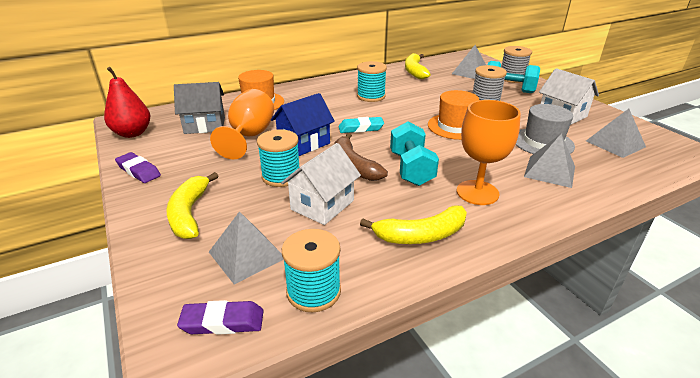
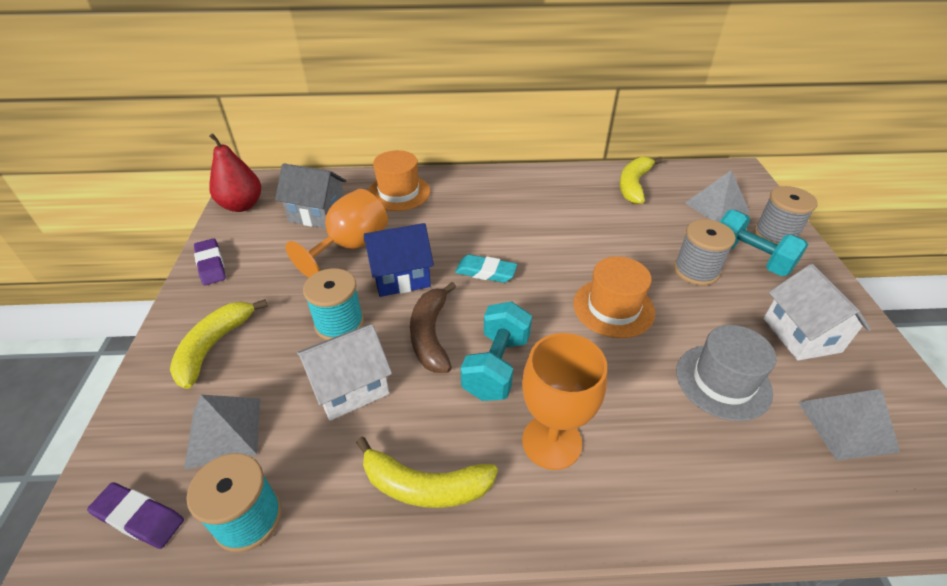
camera: 25 degrees right, 10 degrees up
(371, 96) = (539, 218): turquoise spool -> none
(550, 171) = (689, 443): grey pyramid -> none

